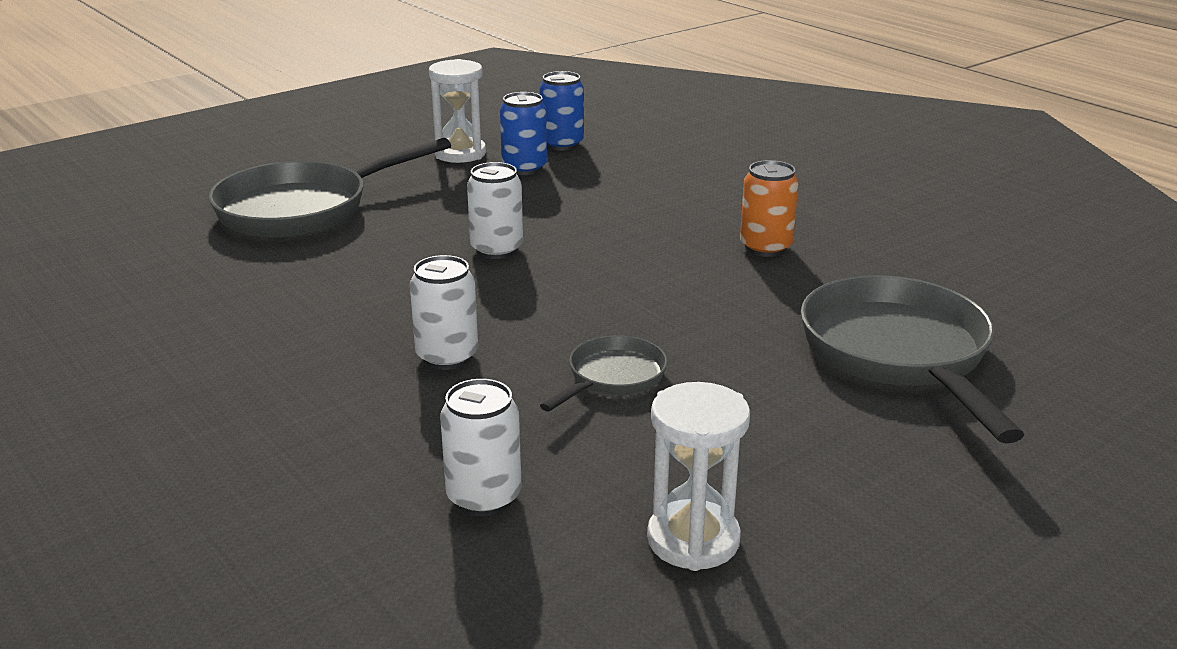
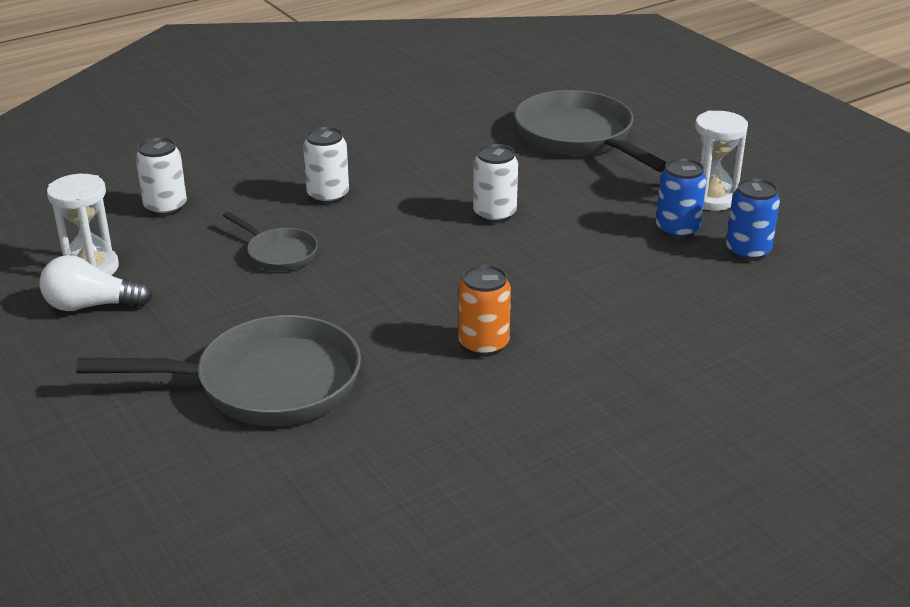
camera: 95 degrees right, 5 degrees up
(797, 517) = (91, 306): none -> white light bulb

